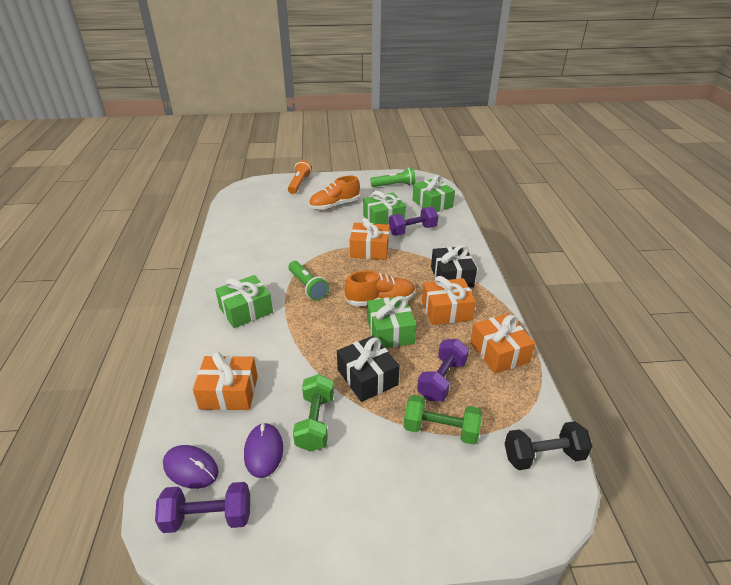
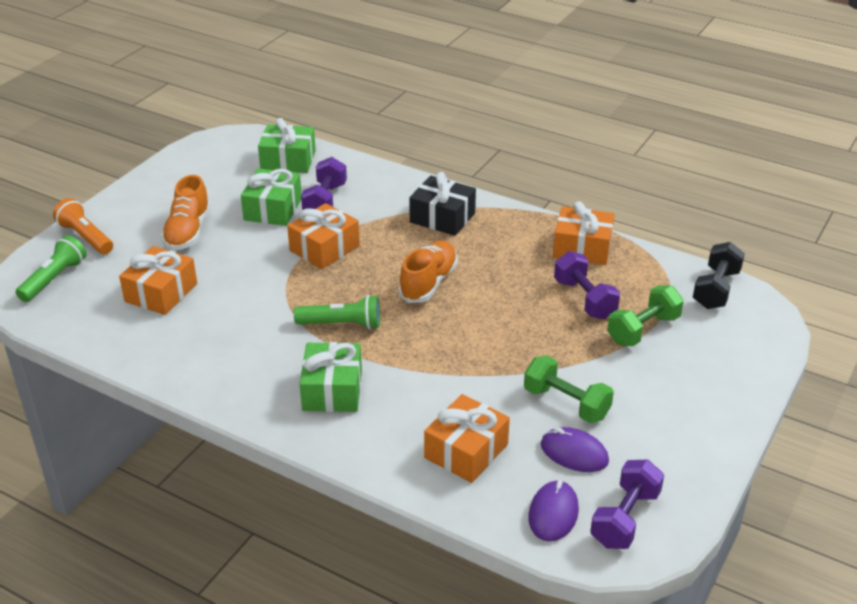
camera: 55 degrees left, 0 degrees up
(191, 468) = (553, 513): purple mouse -> purple mouse turned 45 degrees counterclockwise
(367, 377) = (537, 344): black gift -> none
(390, 331) = (485, 299): green gift -> none
(394, 185) = (207, 166): green flashlight -> green flashlight (54, 279)
(446, 310) = (492, 248): orange gift -> orange gift (161, 293)

